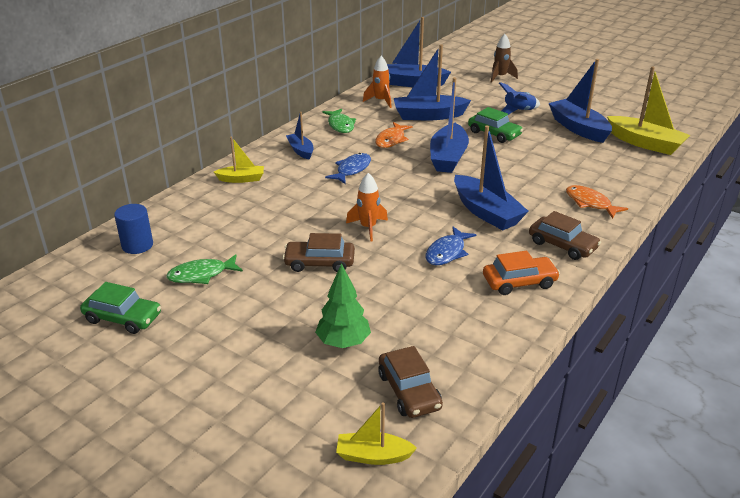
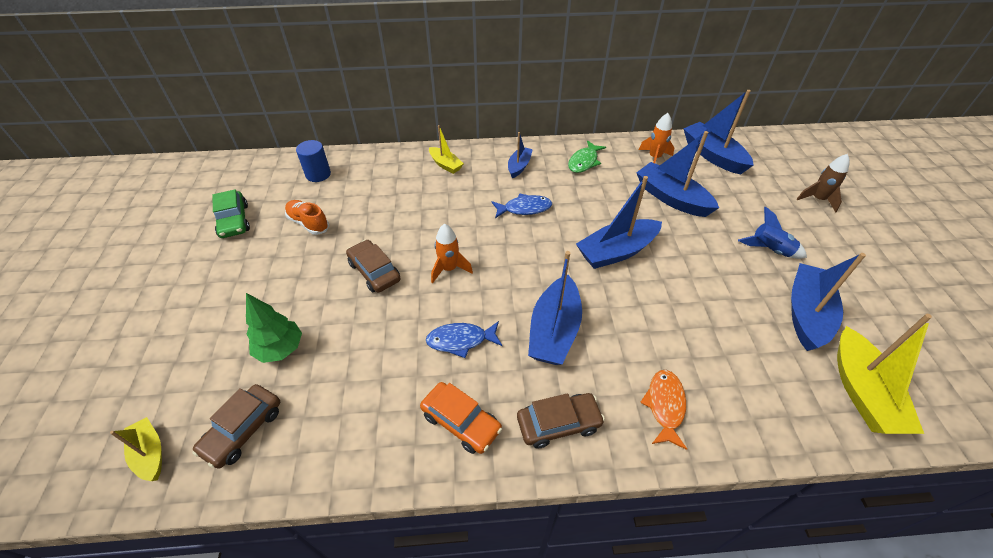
camera: 50 degrees right, 15 degrees up
(201, 275) = (308, 223): green fish -> orange shoe
(391, 140) = (599, 201): orange fish -> none
(494, 134) = (701, 257): green car -> none
(562, 245) = (558, 423): brown car -> brown car turned 105 degrees counterclockwise

